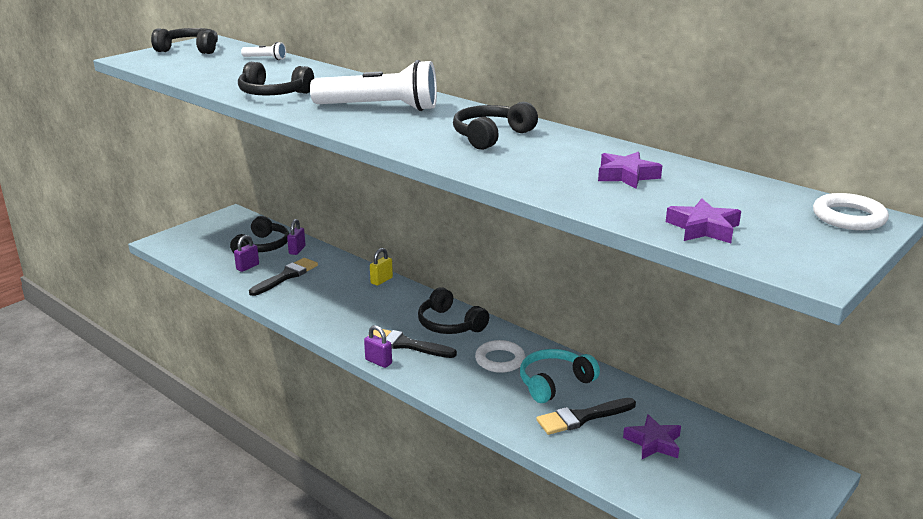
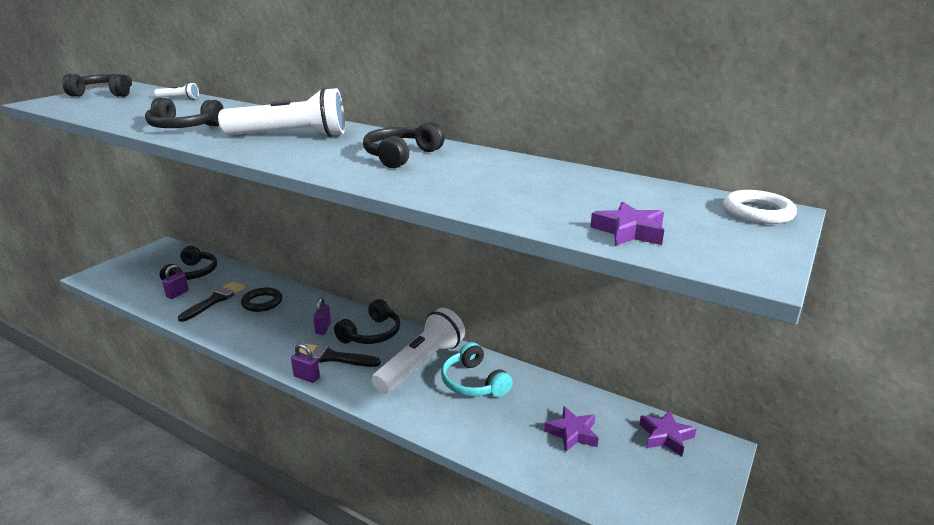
camera: 10 degrees left, 0 degrees up
(297, 250) = (225, 275): purple padlock -> purple padlock (323, 328)
(335, 282) = (262, 302): none -> black ring
(381, 280) = (305, 297): yellow padlock -> none
(449, 324) = (371, 334): black headphones -> black headphones turned 90 degrees counterclockwise
(500, 360) = (421, 364): white ring -> white flashlight
(554, 383) = (473, 382): turquoise headphones -> turquoise headphones turned 75 degrees counterclockwise
(582, 417) = (503, 415): black brush -> none
(626, 176) = (538, 185): purple star -> purple star (666, 436)

